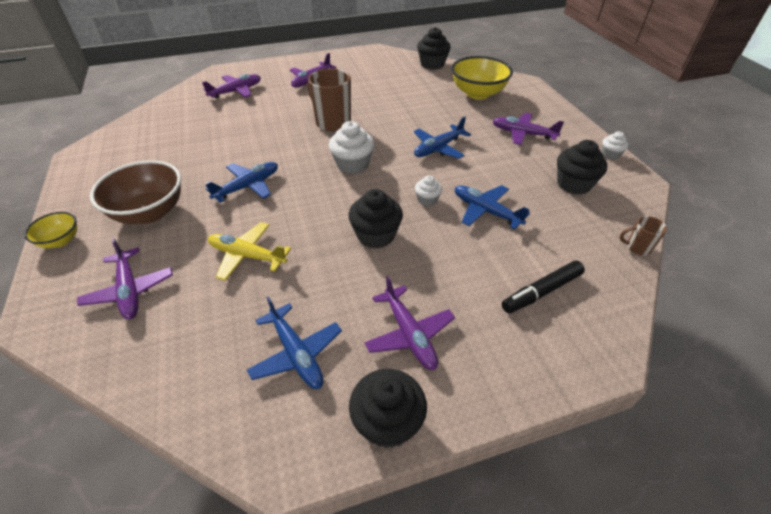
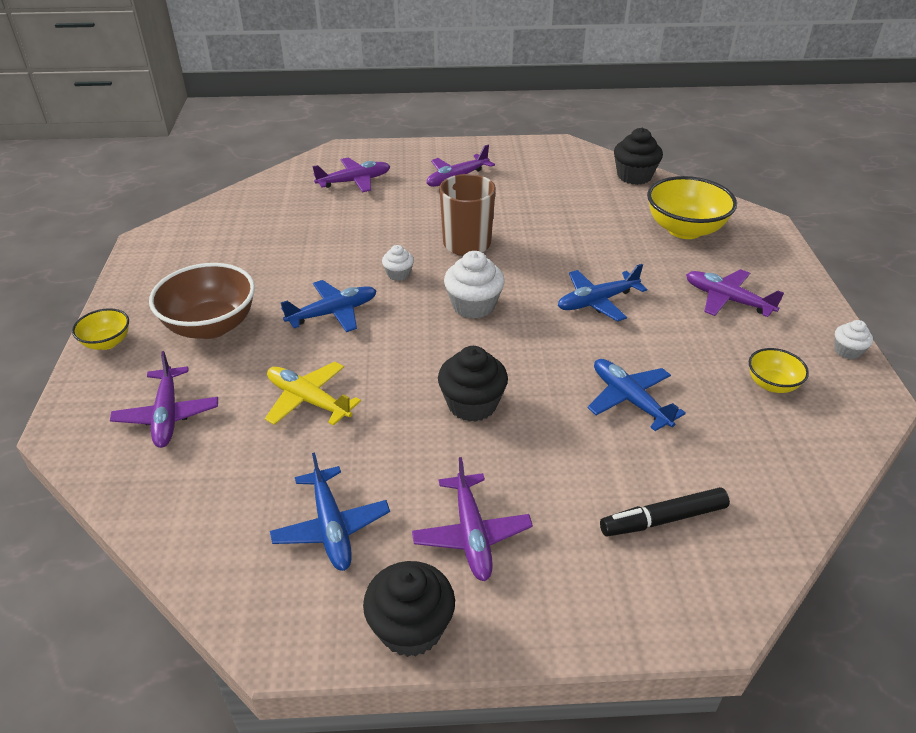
camera: 15 degrees right, 5 degrees down
(427, 200) = (555, 370): white cupcake -> white cupcake (398, 274)
(573, 184) = (772, 384): black cupcake -> yellow bowl
(637, 247) = (826, 489): brown mug -> none

